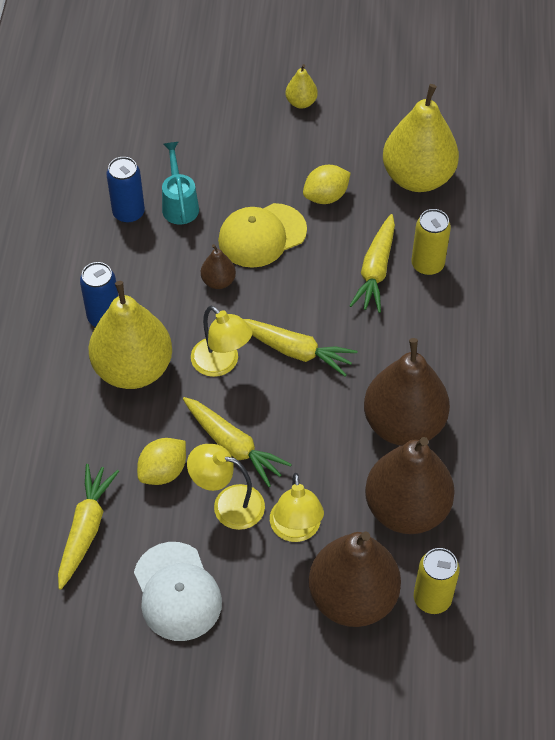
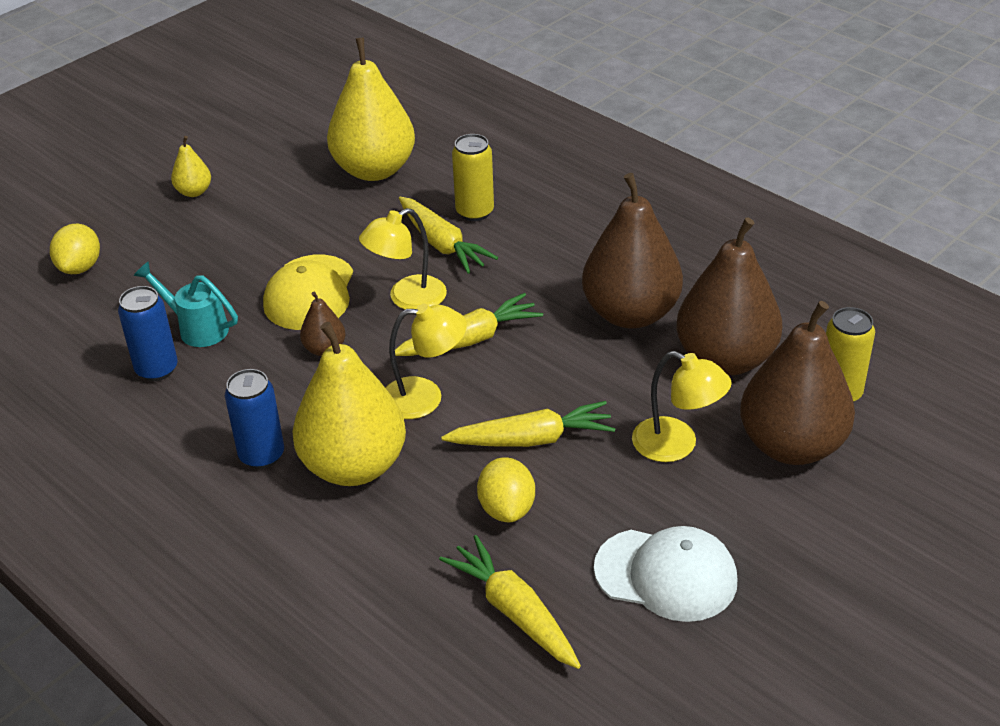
camera: 50 degrees left, 15 degrees down
(228, 504) = (597, 479): yellow lamp -> yellow lamp (407, 298)
(326, 196) = (320, 231): yellow lemon -> yellow lemon (80, 267)

